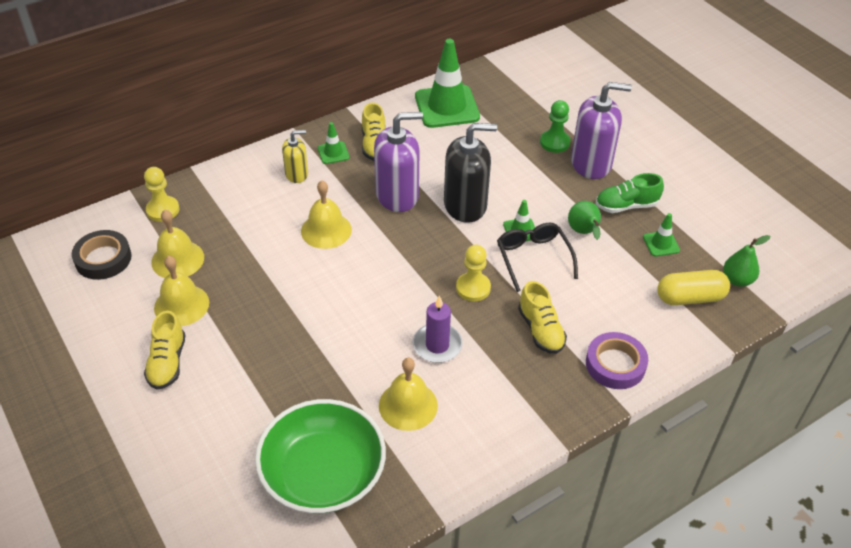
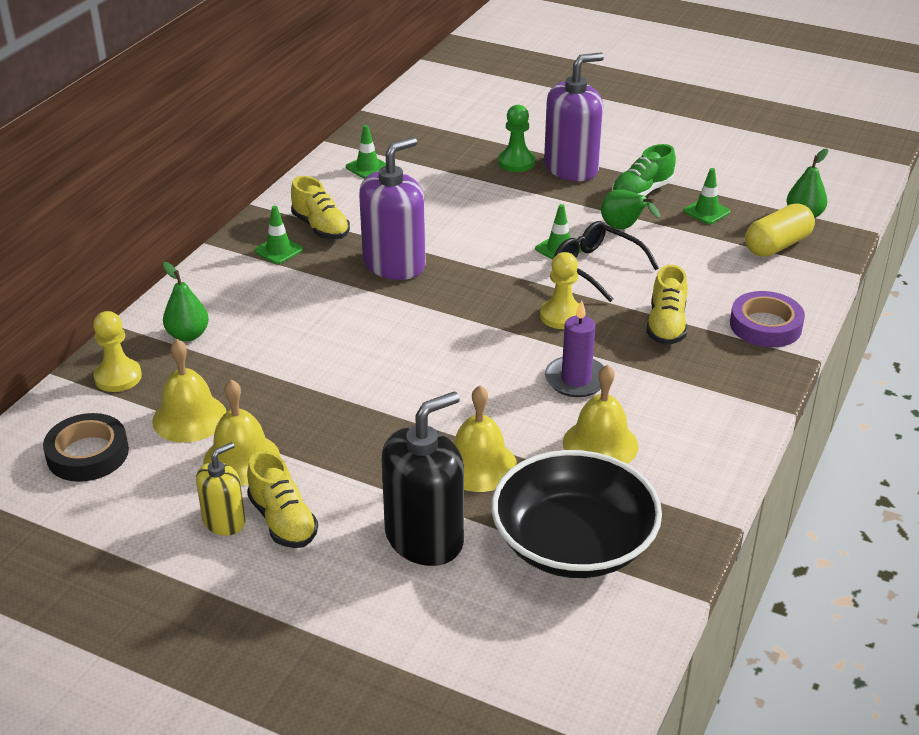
camera: 30 degrees left, 10 degrees down
(226, 196) = (188, 335): none -> green pear
(297, 174) = (255, 284): yellow soap dispenser -> yellow soap dispenser (224, 521)
(323, 473) = (573, 543): green bowl -> black bowl
(326, 230) = (345, 324): yellow bell -> yellow bell (479, 465)
(447, 107) = (367, 167): green traffic cone -> green traffic cone, size x0.46
(465, 205) = (478, 247): black soap dispenser -> black soap dispenser (424, 538)
(540, 330) = (666, 325): yellow shoe -> yellow shoe turned 60 degrees clockwise

